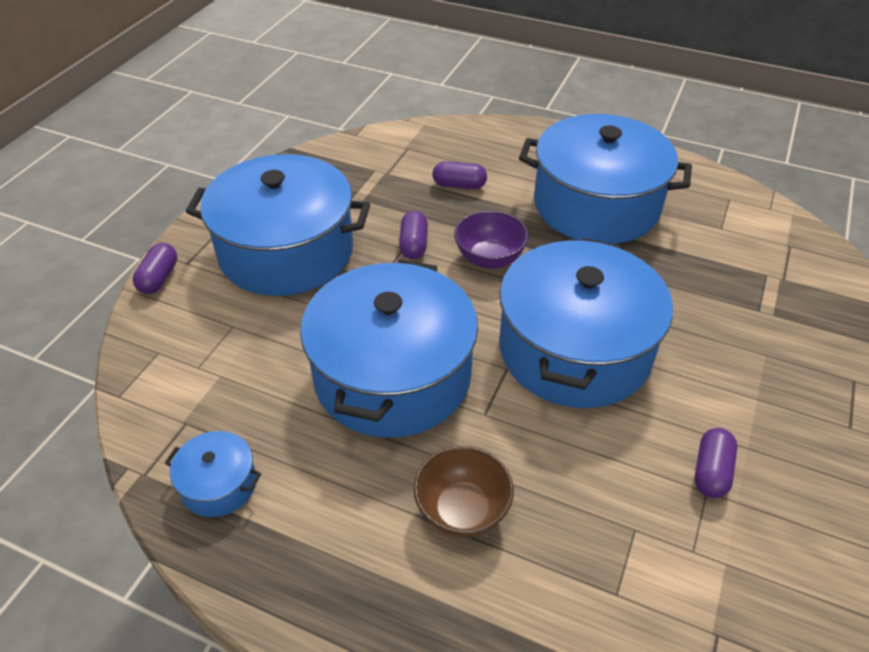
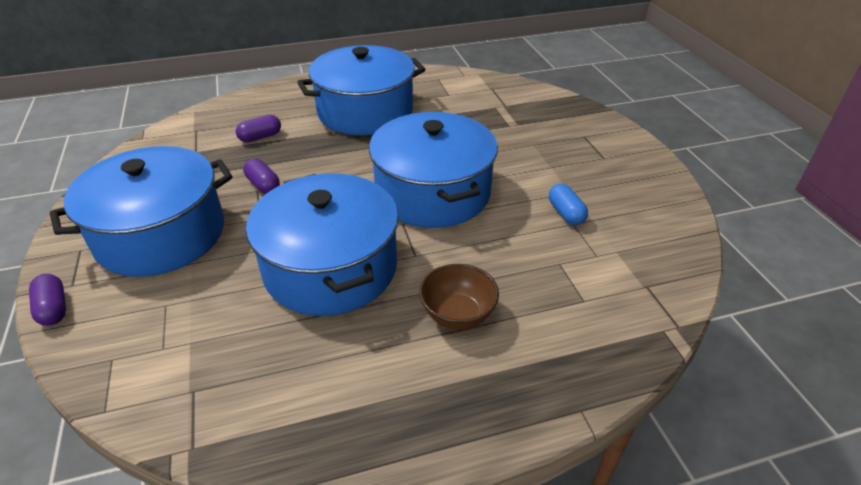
camera: 40 degrees left, 5 degrees down
(219, 485) = (268, 412): blue pot -> none
(489, 259) = (327, 169): purple bowl -> none
(711, 472) = (565, 213): purple capsule -> blue capsule

